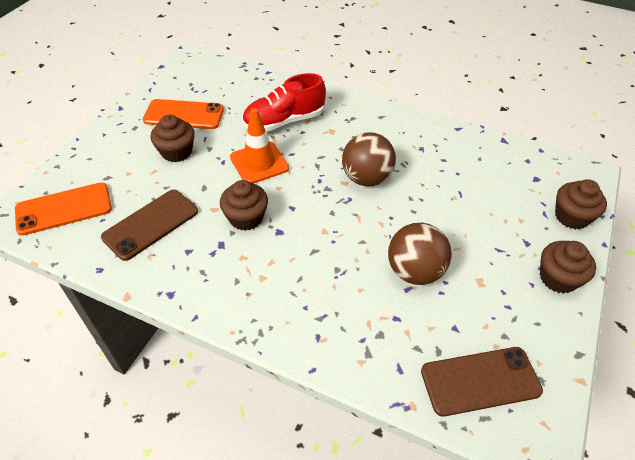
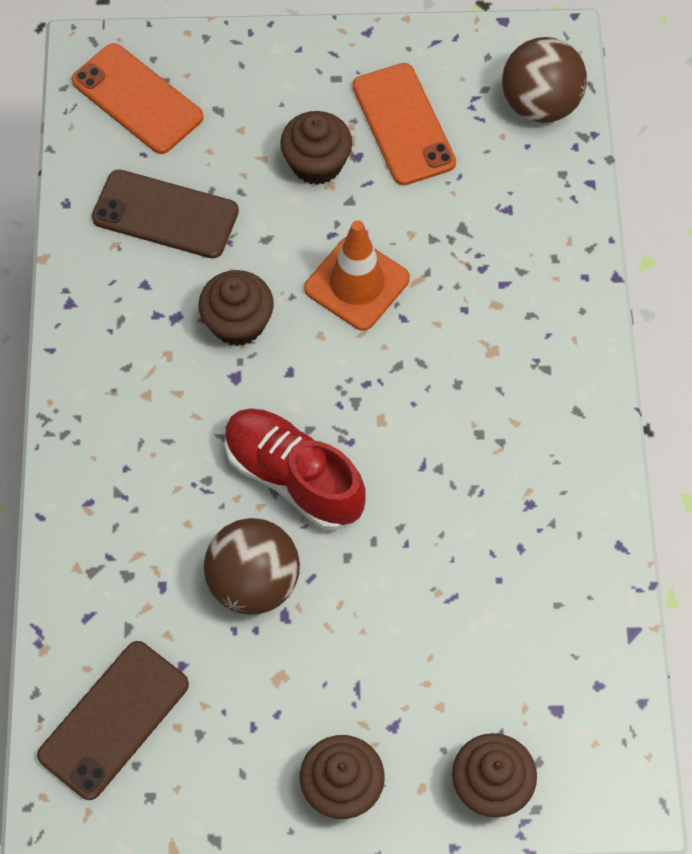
camera: 65 degrees right, 15 degrees up
(284, 121) = (474, 271): red shoe -> red shoe (294, 477)
(366, 178) = (408, 447): brown ball -> brown ball (540, 104)
(480, 381) = (114, 720): brown phone -> brown phone turned 75 degrees clockwise

